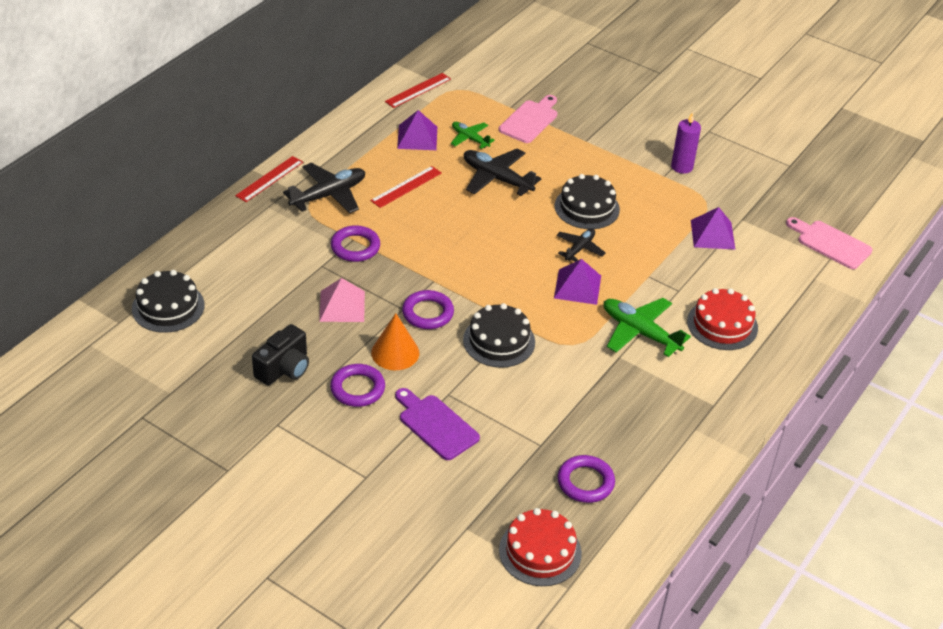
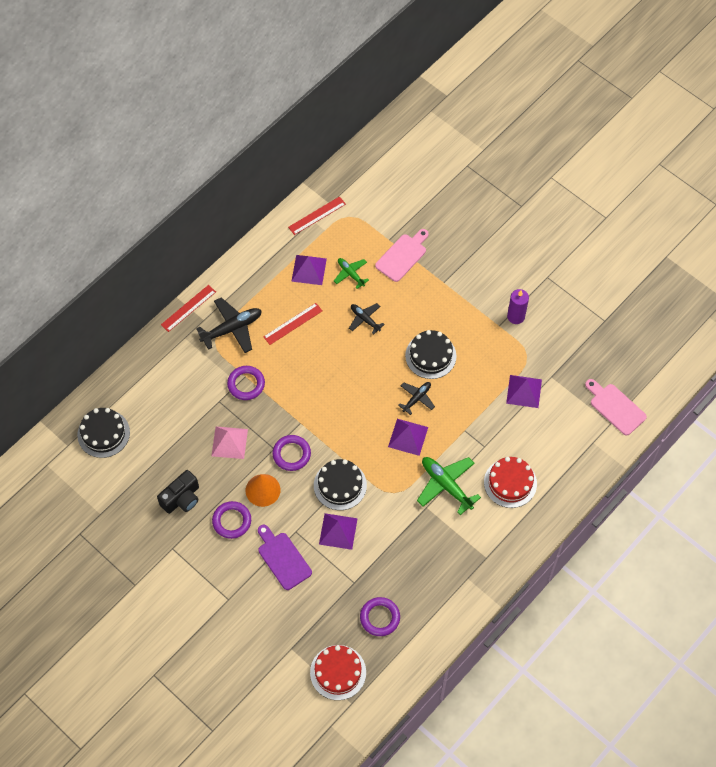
camera: 10 degrees right, 20 degrees up
(496, 178) = (365, 319): black plane -> black plane, size x0.60
(506, 390) = (338, 531): none -> purple pyramid

